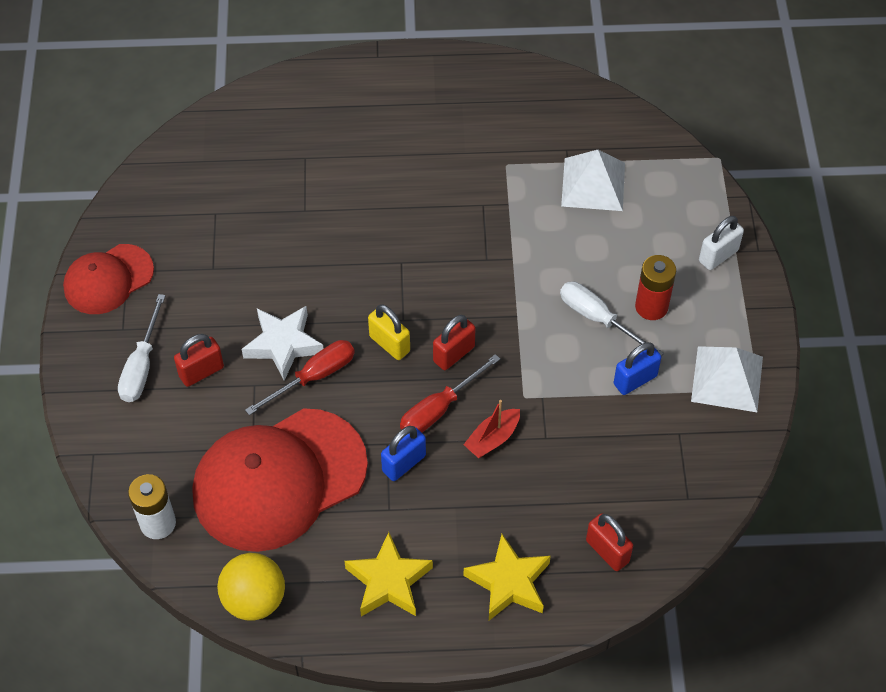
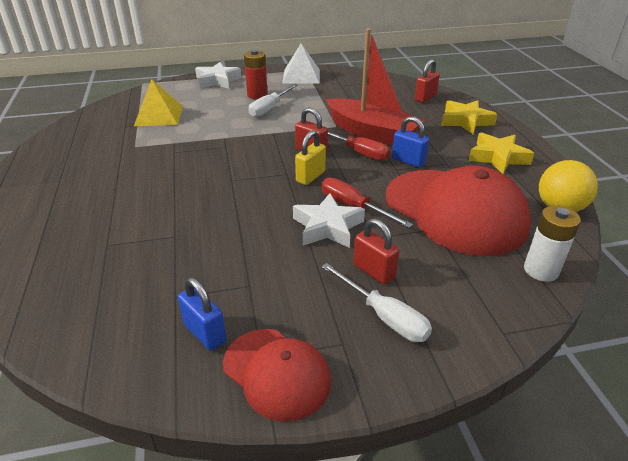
camera: 100 degrees left, 20 degrees down
(141, 366) = (384, 316): white screwdriver -> white screwdriver turned 45 degrees clockwise
(492, 438) = (372, 133): red boat -> red boat, size x2.26
(593, 184) = (159, 116): white pyramid -> yellow pyramid
(635, 380) = (311, 97): blue padlock -> blue padlock (205, 333)
(718, 256) = (217, 81): white padlock -> white star

